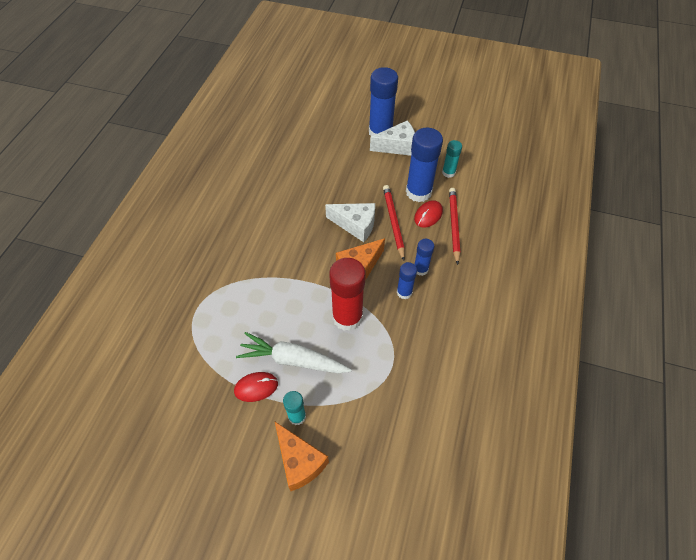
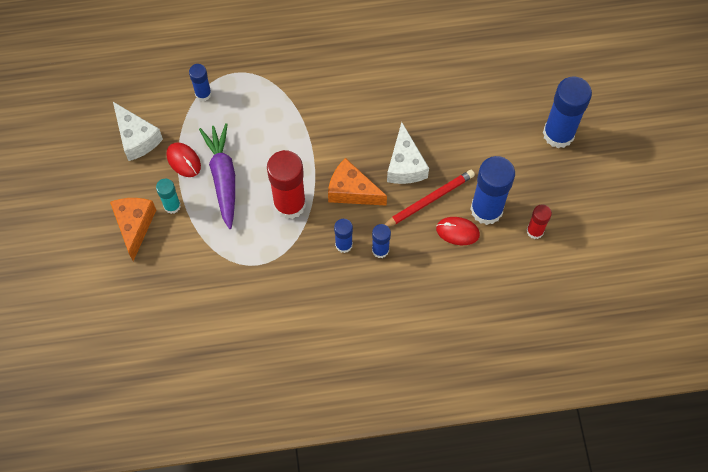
camera: 65 degrees right, 10 degrees up
(199, 344) = (203, 94): none -> blue glue stick
(293, 360) = (223, 177): white carrot -> purple carrot
(299, 461) = (134, 226): orange cheese -> orange cheese turned 150 degrees clockwise
(397, 146) = (545, 161): white cheese -> white cheese (137, 138)
(448, 172) = (535, 231): turquoise glue stick -> red glue stick
(454, 225) = (457, 263): red pencil -> none

